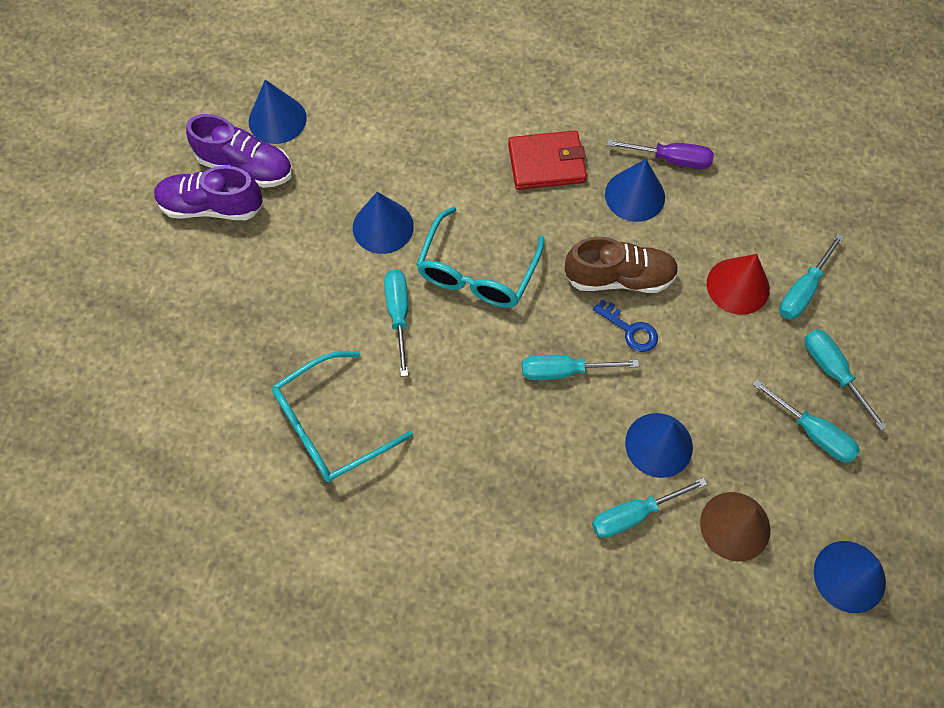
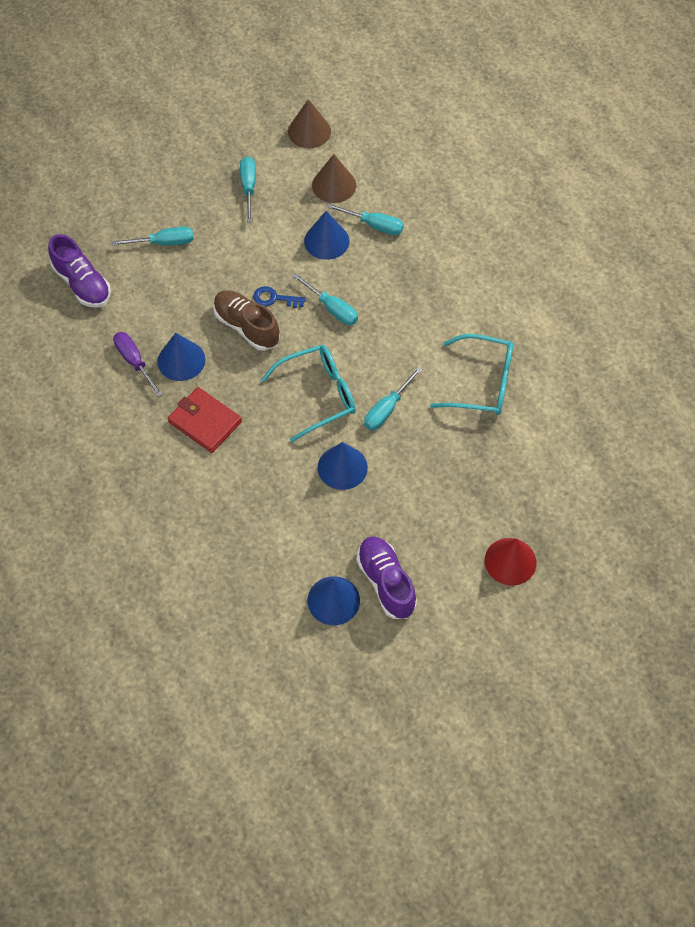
camera: 135 degrees left, 5 degrees down
(212, 206) = (433, 572): purple shoe -> purple shoe (82, 284)
(630, 330) = (274, 298): blue key -> blue key turned 75 degrees counterclockwise
(738, 286) = (192, 271): red cone -> red cone (510, 561)
(832, 372) = (203, 200): turquoise screwdriver -> none
(849, 576) = (309, 131): blue cone -> brown cone

